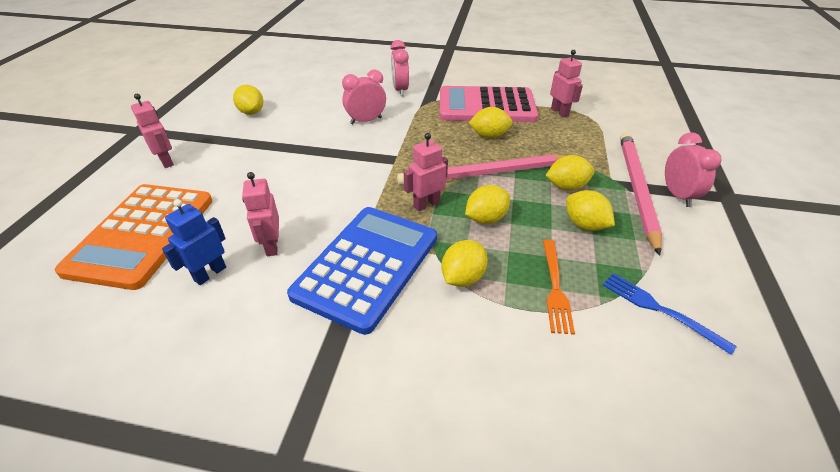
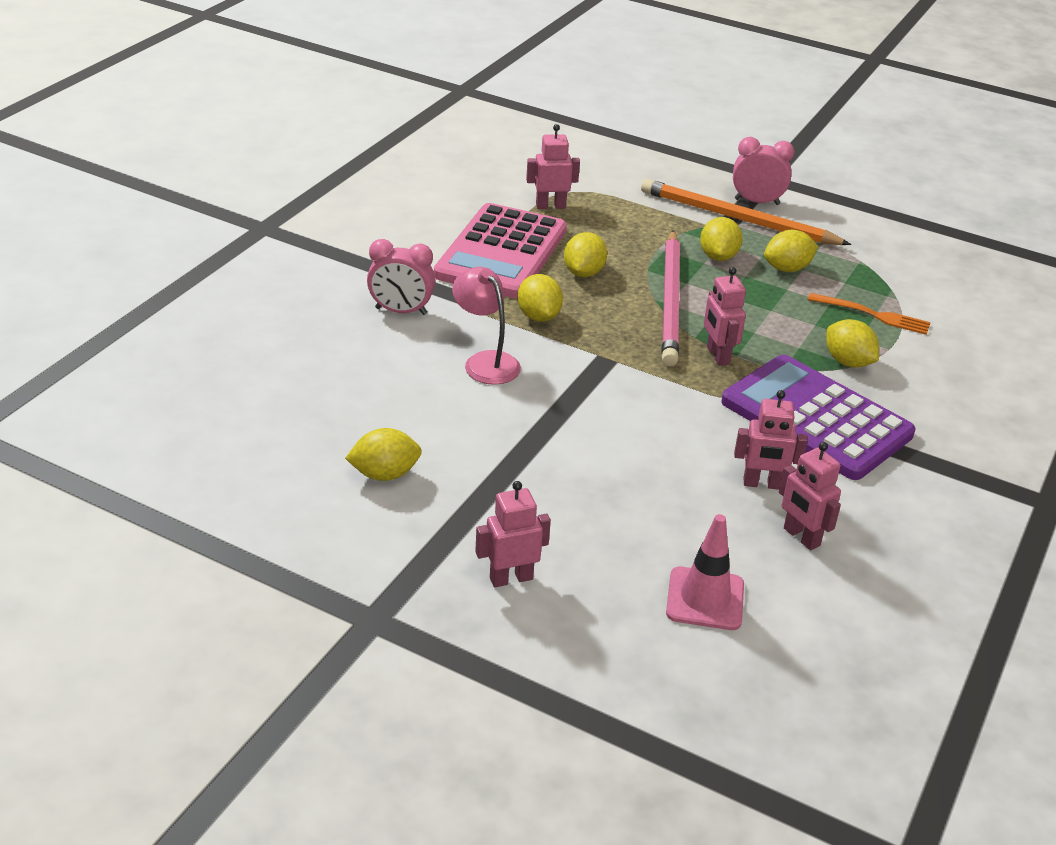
camera: 75 degrees left, 5 degrees down
(142, 234) = (705, 599): orange calculator -> pink traffic cone
(210, 273) = (801, 537): blue robot -> pink robot
(366, 121) = (485, 362): pink clock -> pink lamp
(367, 266) = (816, 418): blue calculator -> purple calculator
(486, 219) = (758, 323): yellow lemon -> yellow lemon (538, 316)
(636, 189) = (738, 219): pink pencil -> orange pencil
(659, 309) = (909, 273): blue fork -> none

